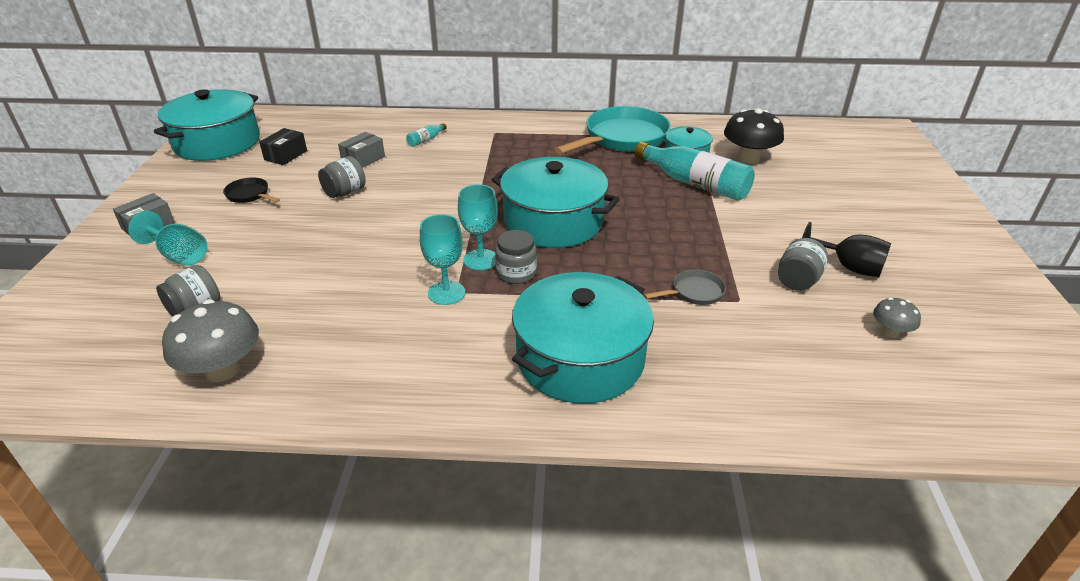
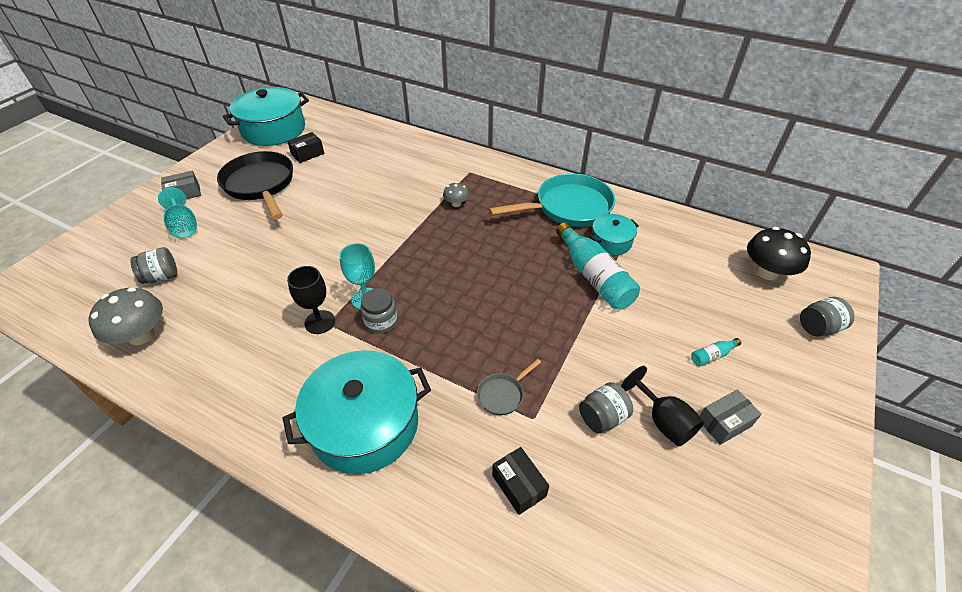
camera: 25 degrees right, 10 degrees up
(249, 195) = (260, 185): black pan -> black pan, size x2.26
(345, 192) = (321, 201): grey jar -> grey jar (818, 327)
(363, 159) = (355, 173): grey box -> grey box (724, 423)
(426, 140) = (412, 165): turquoise bottle -> turquoise bottle (712, 356)
(446, 293) = (320, 322): turquoise goblet -> black goblet
(553, 222) = (446, 279): turquoise pot -> none
(694, 292) = (502, 394): grey pan -> grey pan turned 135 degrees clockwise
(748, 158) = (666, 263): black mushroom -> black mushroom (767, 272)
(773, 352) = (519, 485): none -> black box
(890, 332) = (644, 510): grey mushroom -> grey mushroom (456, 204)

